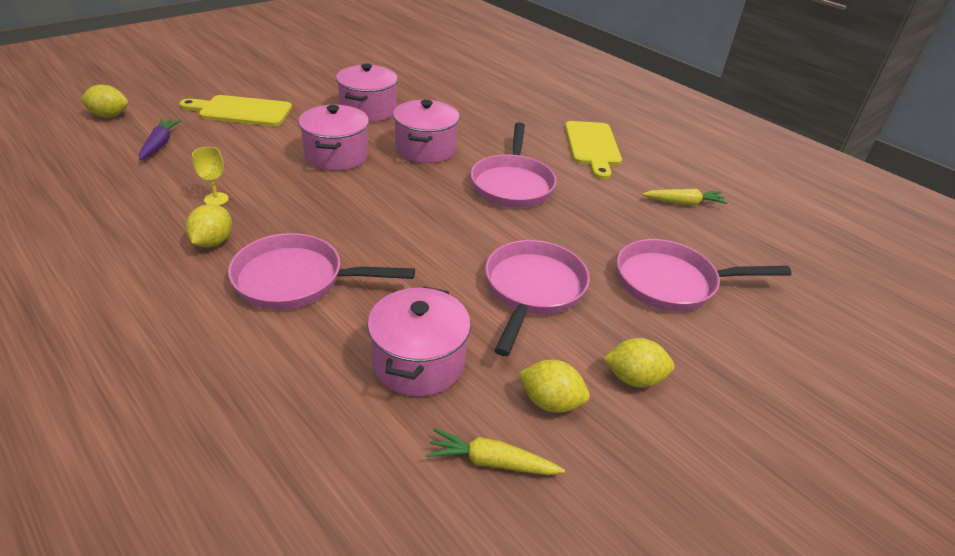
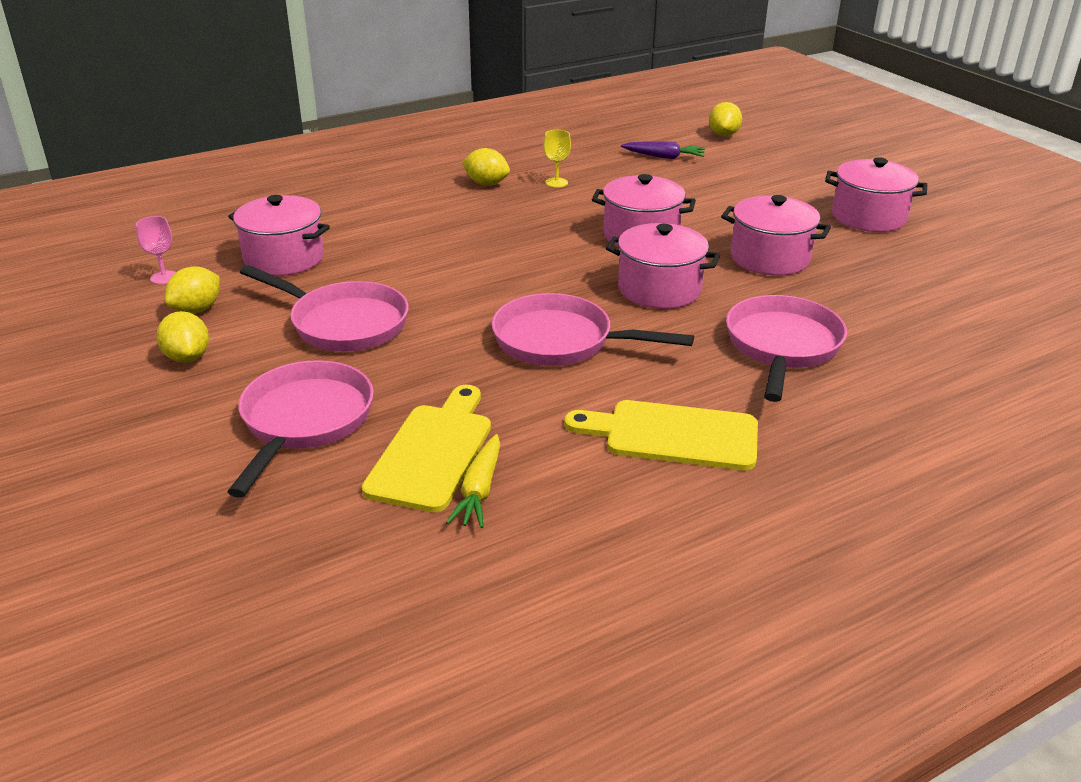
camera: 105 degrees right, 5 degrees down
(241, 111) = (747, 188): yellow cutting board -> yellow cutting board (432, 452)
(296, 280) = (417, 215): pink pan -> pink pan (782, 346)
(298, 75) = (868, 217): none -> pink pot
(492, 462) = (164, 277): yellow carrot -> pink goblet
(634, 378) = (187, 357): yellow lemon -> yellow lemon turned 45 degrees counterclockwise

